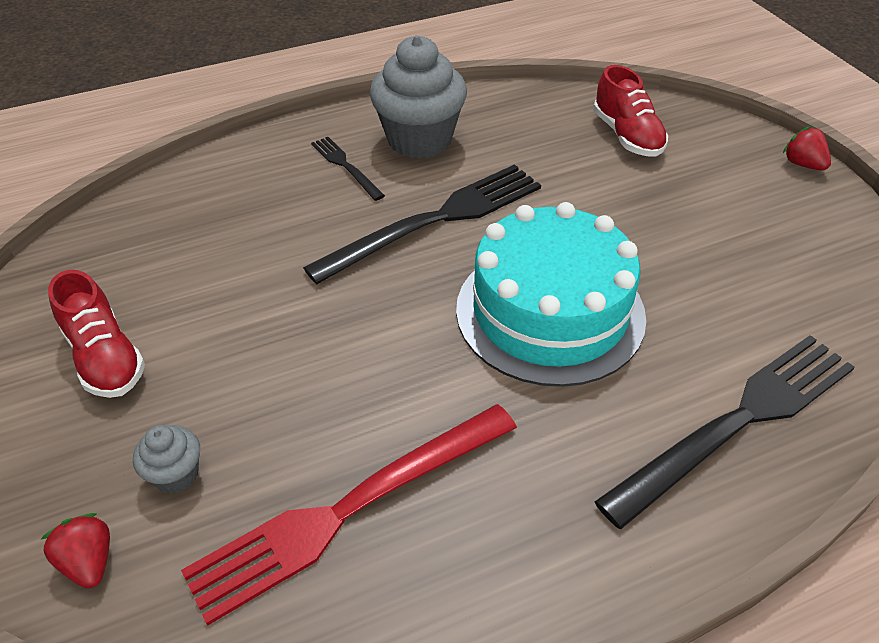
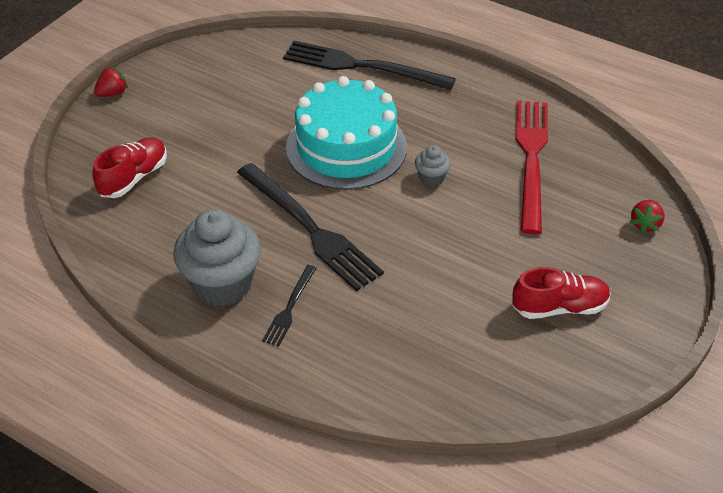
camera: 125 degrees left, 0 degrees up
(105, 358) = (559, 307): red shoe -> red shoe turned 60 degrees clockwise
(176, 474) = (581, 225): grey cupcake -> grey cupcake (431, 178)
(349, 509) = (531, 159): red fork -> red fork turned 105 degrees counterclockwise
(435, 221) = (310, 228): black fork -> black fork turned 150 degrees counterclockwise
(803, 164) = (112, 93): red strawberry -> red strawberry turned 150 degrees counterclockwise

